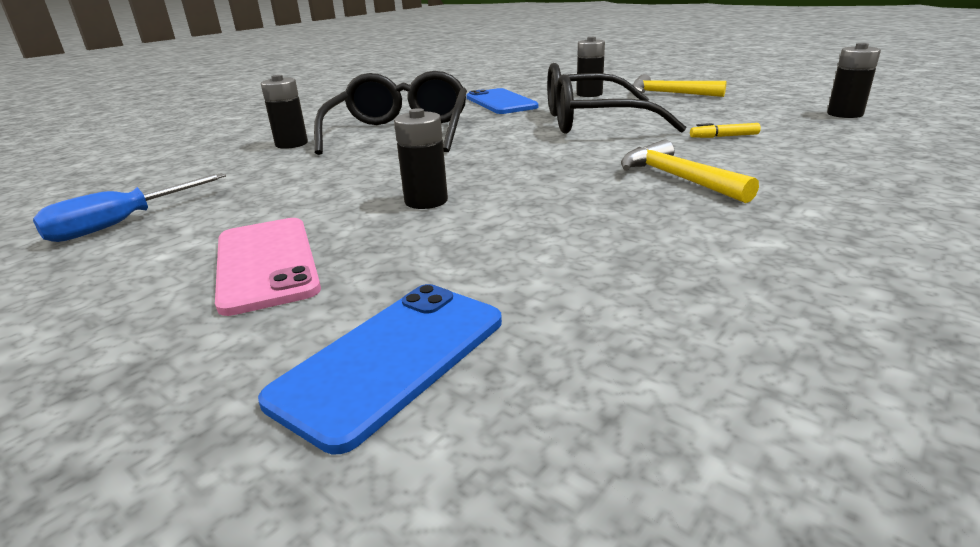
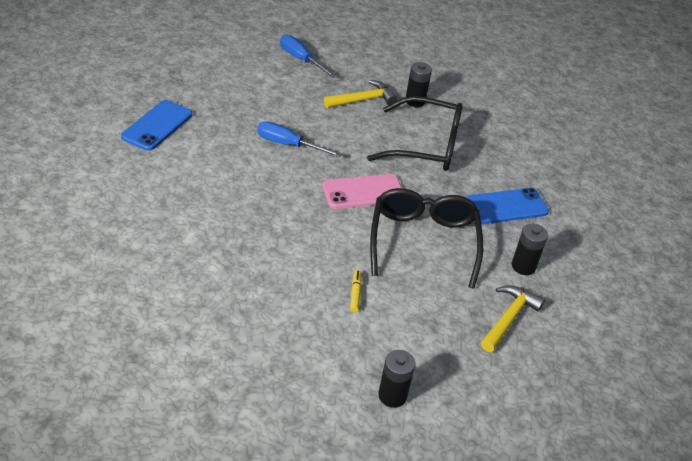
camera: 90 degrees right, 15 degrees up
(266, 263) = (239, 99): pink phone -> pink phone (363, 192)
(391, 359) = (157, 125): blue phone -> blue phone turned 75 degrees clockwise
(426, 201) = (288, 145): black battery -> blue screwdriver
(678, 178) = (281, 239): yellow hammer -> yellow hammer (363, 100)

